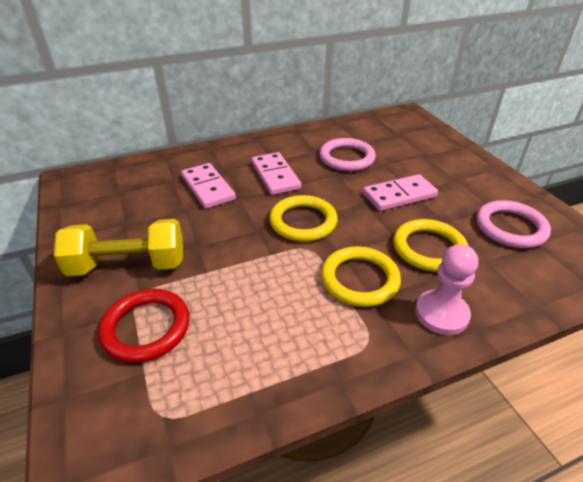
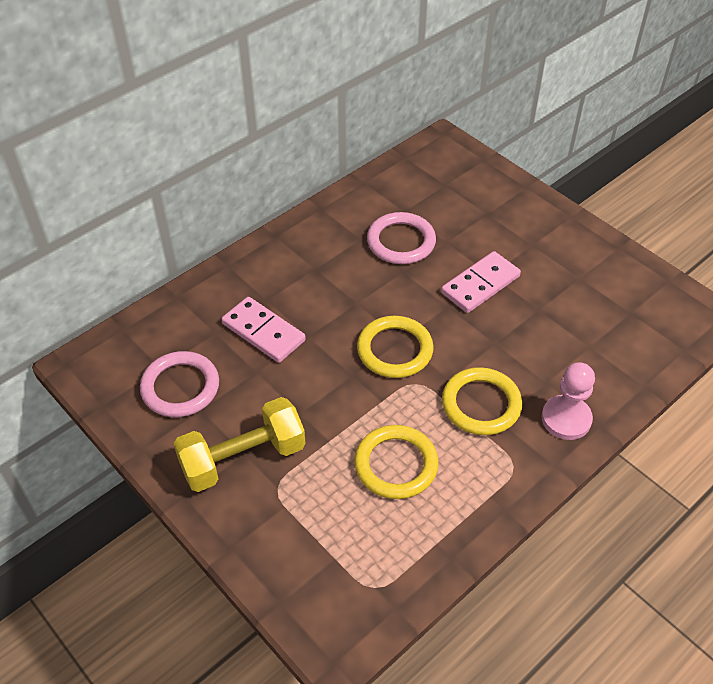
camera: 20 degrees left, 10 degrees up
(146, 328) = (308, 517): red ring -> none
(275, 176) = (332, 292): pink domino -> none
(429, 248) = (533, 348): yellow ring -> yellow ring (396, 464)
(510, 227) = (602, 299): pink ring -> pink ring (180, 387)

